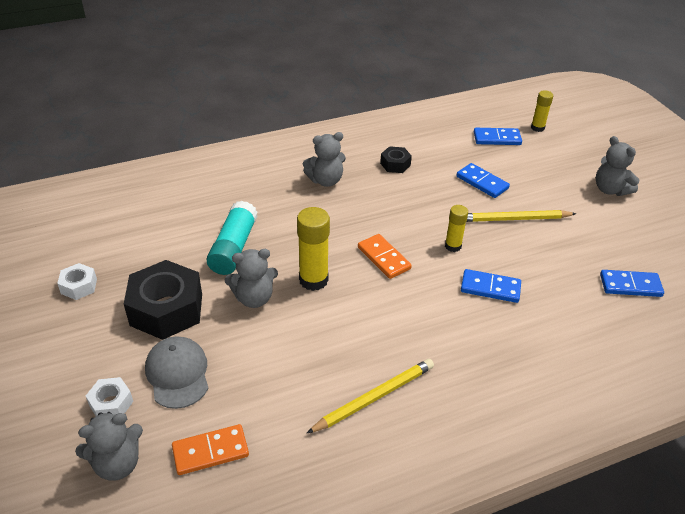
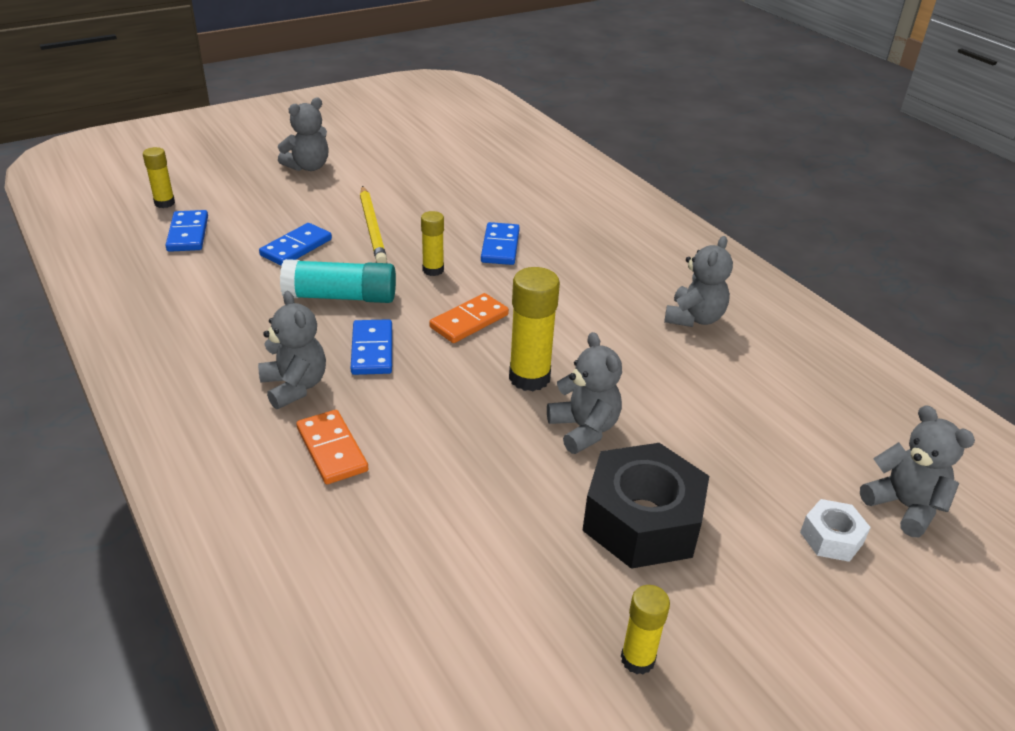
camera: 100 degrees left, 5 degrees down
(79, 286) = (637, 659): white nut -> yellow glue stick
(177, 374) = (748, 481): grey cap -> none
(210, 451) = (834, 428): orange domino -> orange domino (332, 450)
(234, 248) = (483, 468): turquoise glue stick -> turquoise glue stick (341, 297)
(374, 398) = (694, 318): yellow pencil -> grey teddy bear
(395, 164) = (250, 319): black nut -> none
(630, 285) = (470, 171): blue domino -> blue domino (372, 350)

